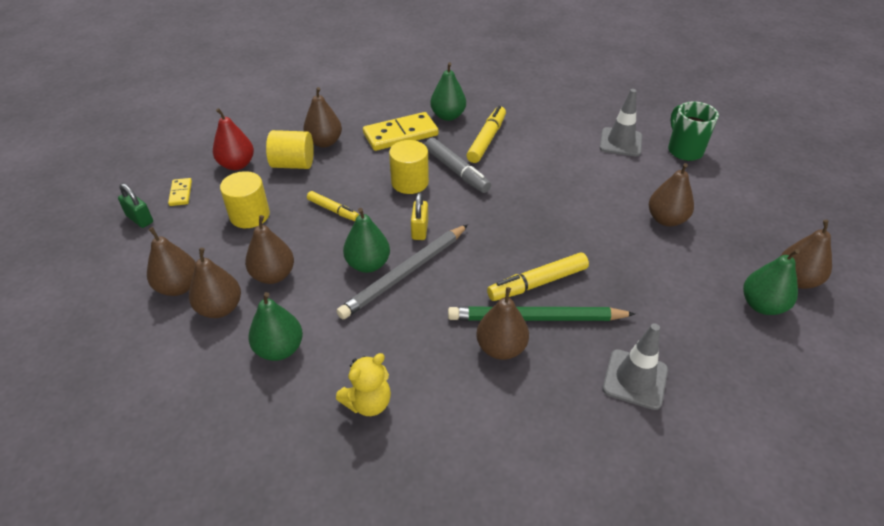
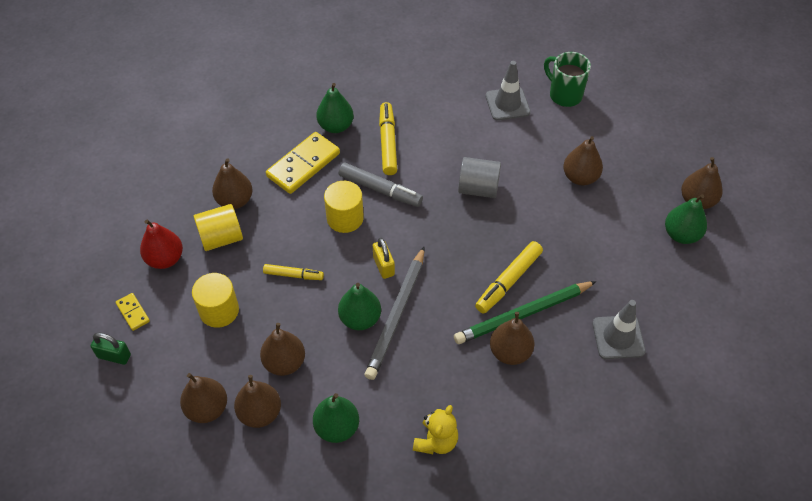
camera: 25 degrees left, 10 degrees up
(552, 197) = (478, 188): none -> grey cylinder

